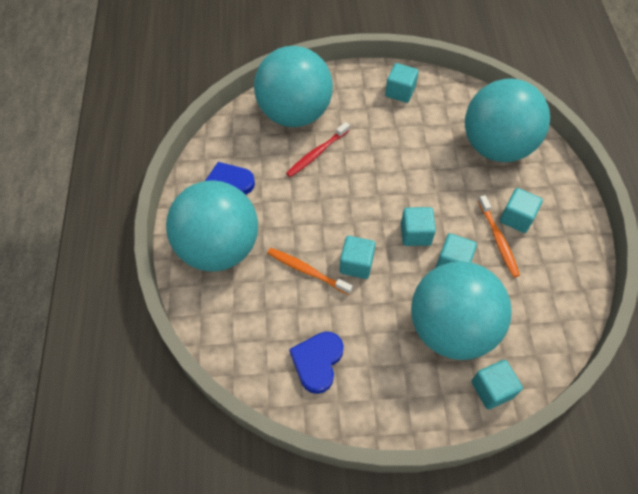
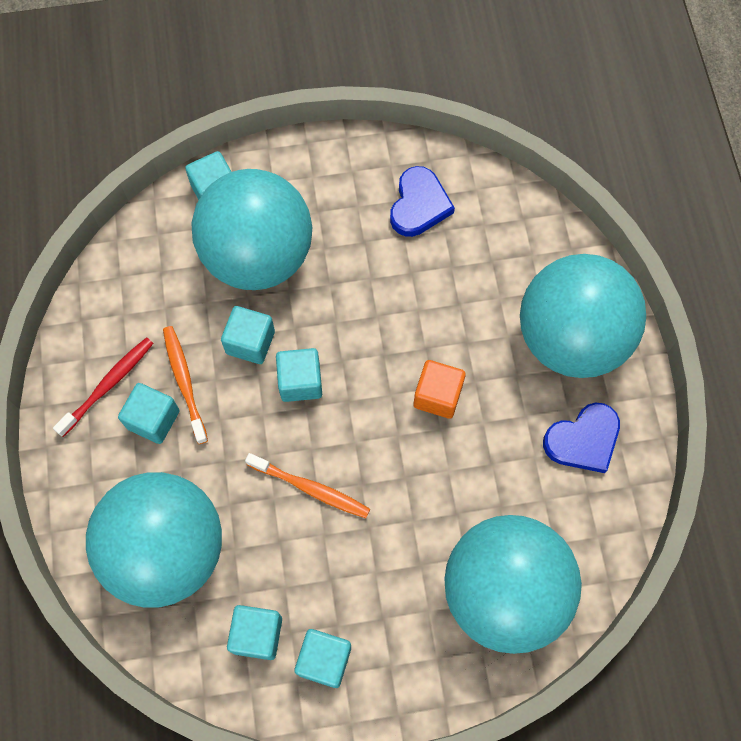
camera: 175 degrees right, 10 degrees up
(307, 271) = (445, 315): orange toothbrush -> orange toothbrush (310, 488)
(317, 153) = (455, 511): red toothbrush -> red toothbrush (108, 385)
(320, 218) = (437, 396): none -> orange cube
(356, 264) = (381, 330): turquoise cube -> turquoise cube (257, 634)

